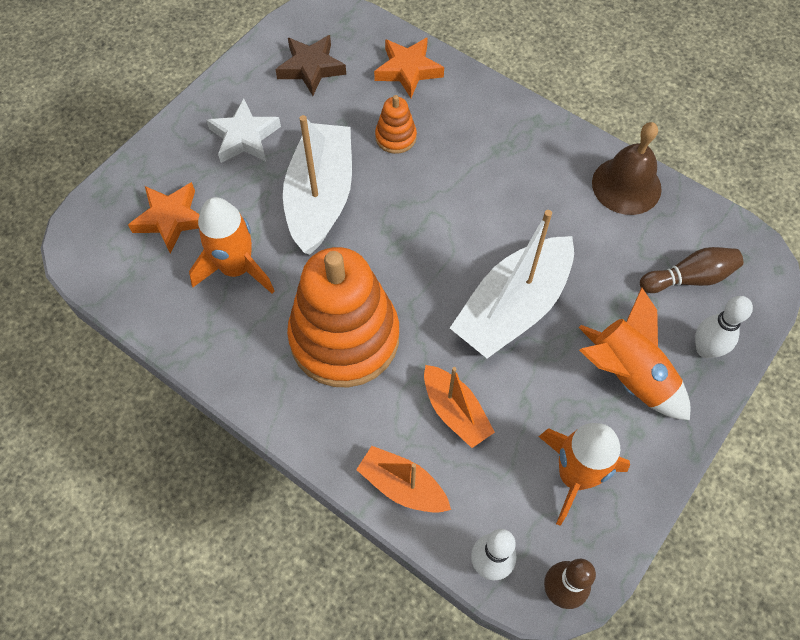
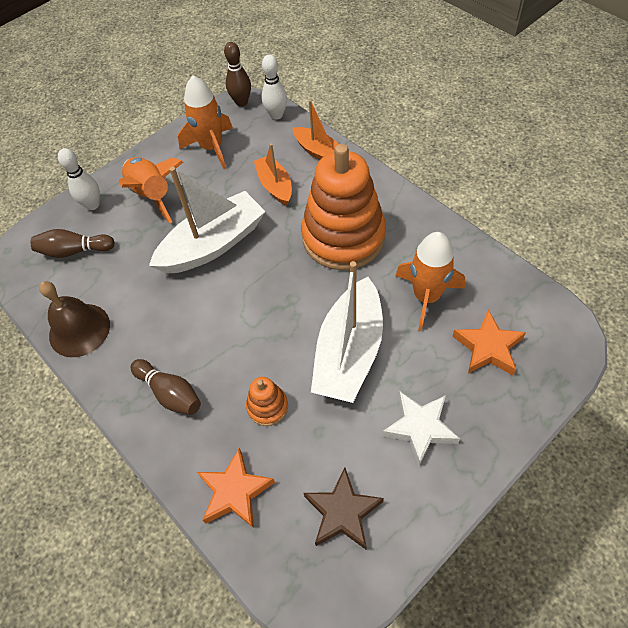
camera: 165 degrees left, 5 degrees down
(498, 137) = (170, 393): none -> brown bowling pin

